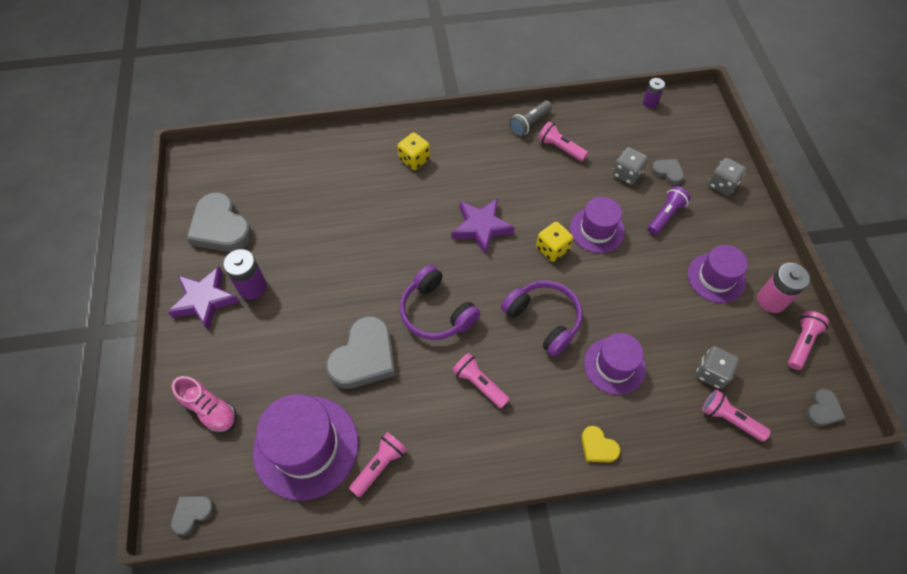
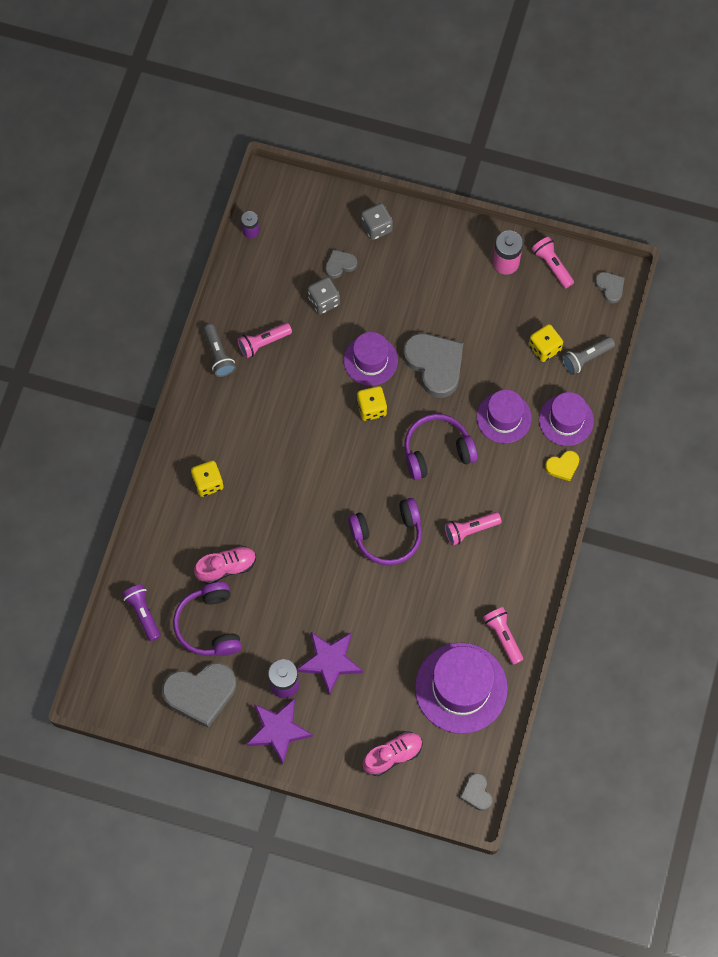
camera: 65 degrees left, 10 degrees up
(286, 209) = (209, 625): none -> purple headphones
(345, 201) = (226, 567): none -> pink shoe
(364, 357) = (402, 612): grey heart -> grey heart (435, 365)
(481, 227) = (318, 458): purple star -> purple star (330, 662)
(665, 215) = (384, 294): purple flashlight -> purple flashlight (143, 613)
(711, 373) = (544, 348): grey dice -> yellow dice
(716, 278) = (465, 292): purple hat -> purple hat (566, 420)
(729, 419) = (586, 358): pink flashlight -> grey flashlight

